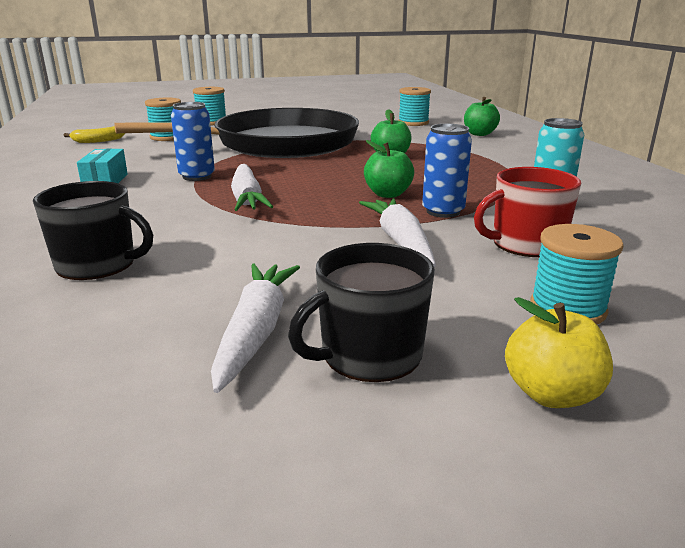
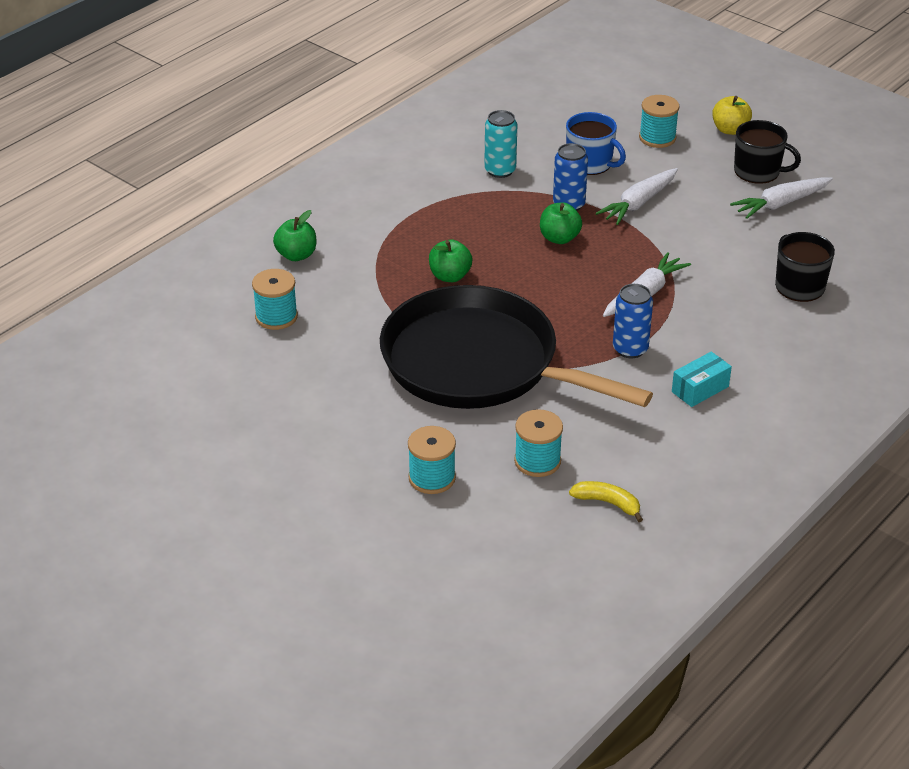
camera: 125 degrees left, 15 degrees up
(526, 244) = (590, 163): red mug -> blue mug

